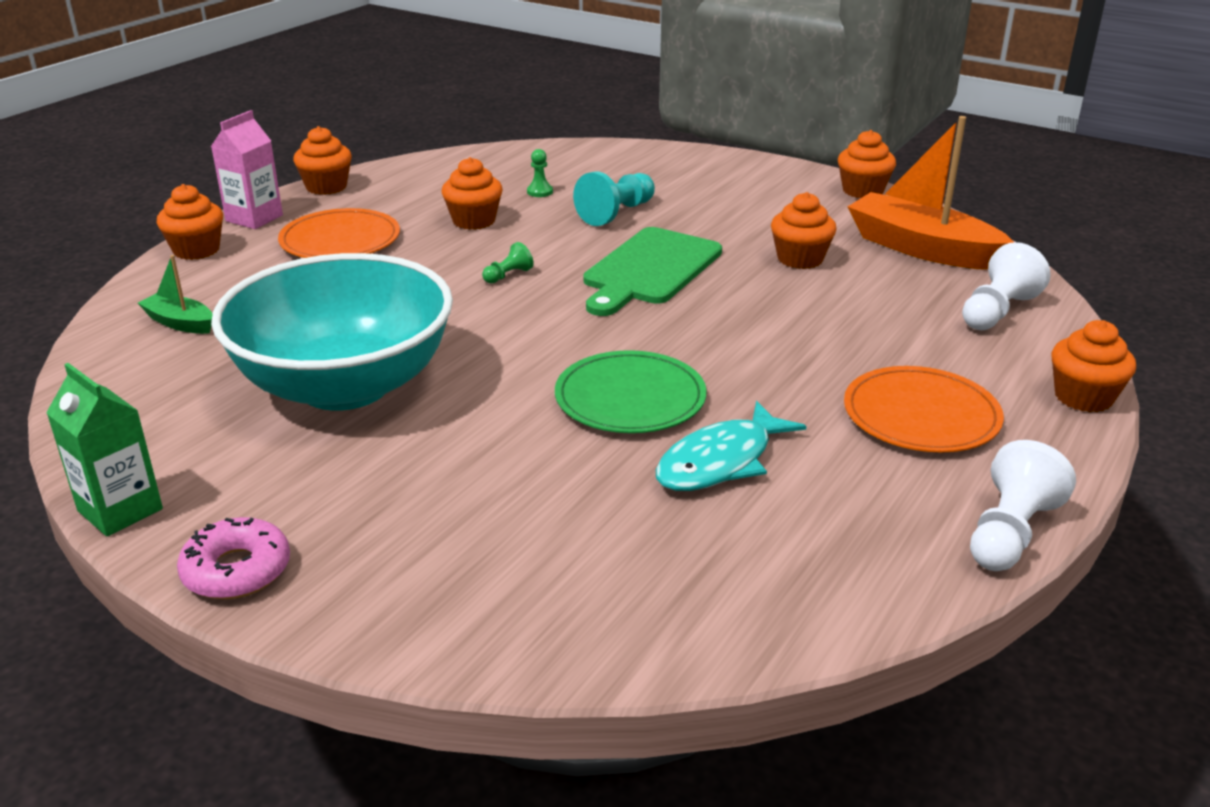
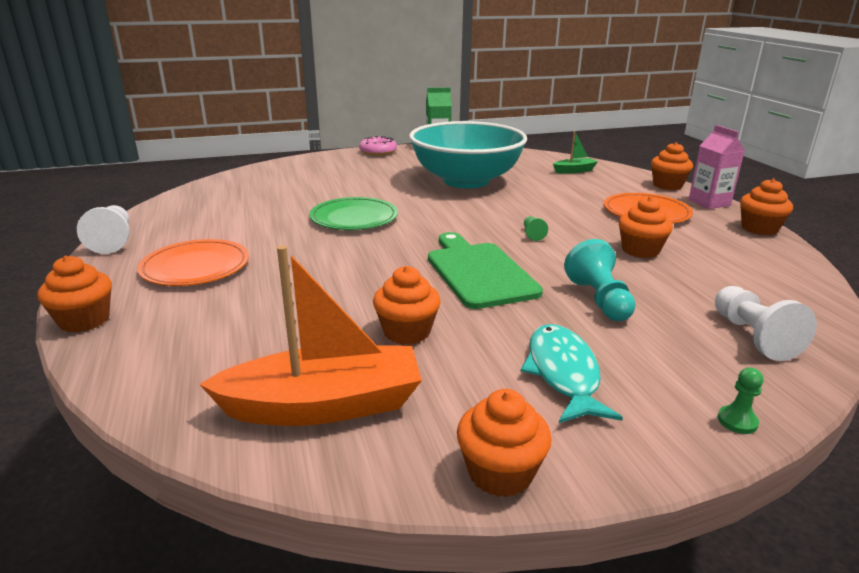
camera: 130 degrees right, 5 degrees down
(540, 192) = (684, 288): green pawn -> green pawn (737, 421)
(720, 461) = (276, 215): turquoise fish -> turquoise fish (563, 373)
(997, 311) = (190, 363): white pawn -> white pawn (752, 336)

